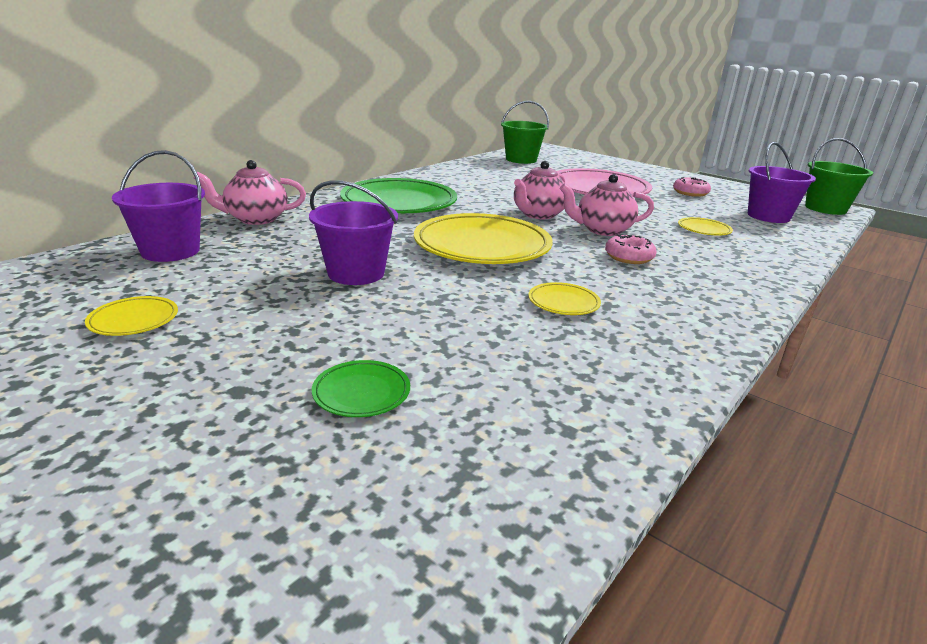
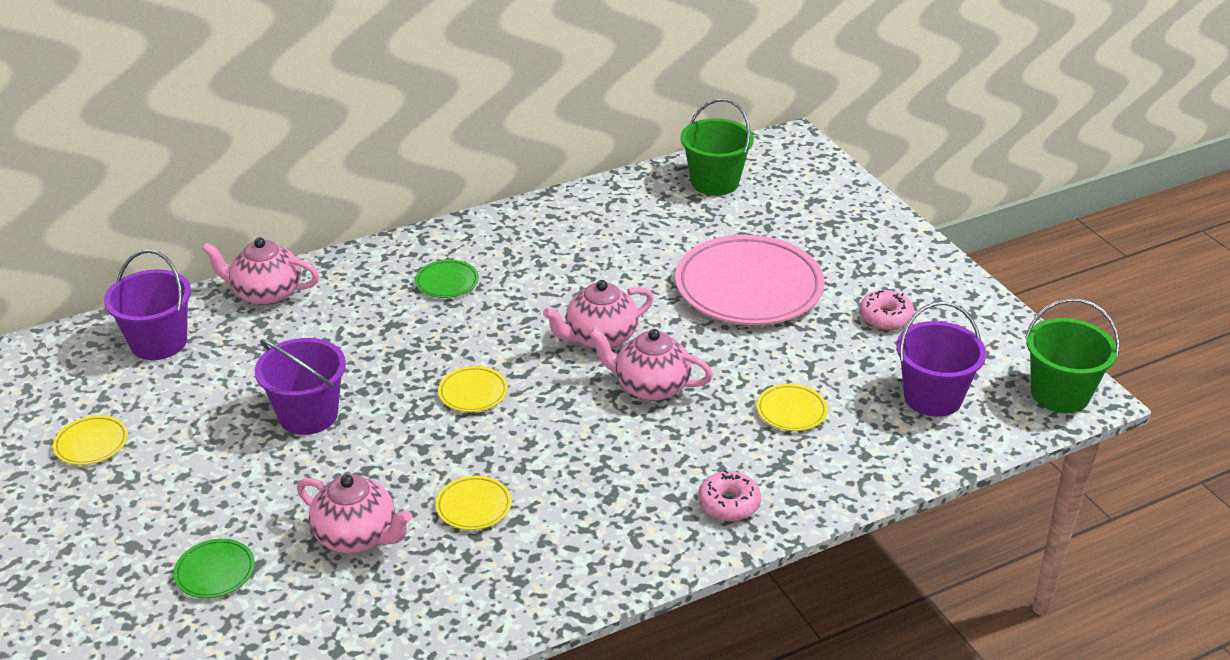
camera: 25 degrees right, 10 degrees up
(399, 203) = (447, 282): green plate -> green plate, size x0.43
(482, 246) = (473, 392): yellow plate -> yellow plate, size x0.43
(485, 338) = (357, 536): none -> pink teapot
(629, 257) = (625, 447): pink donut -> pink donut (729, 504)

